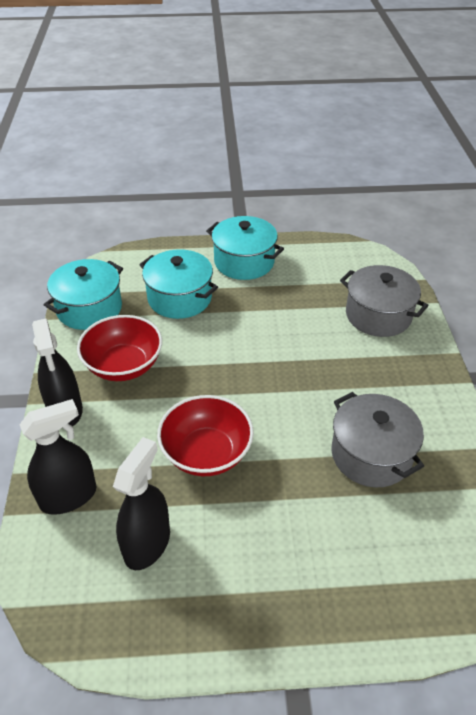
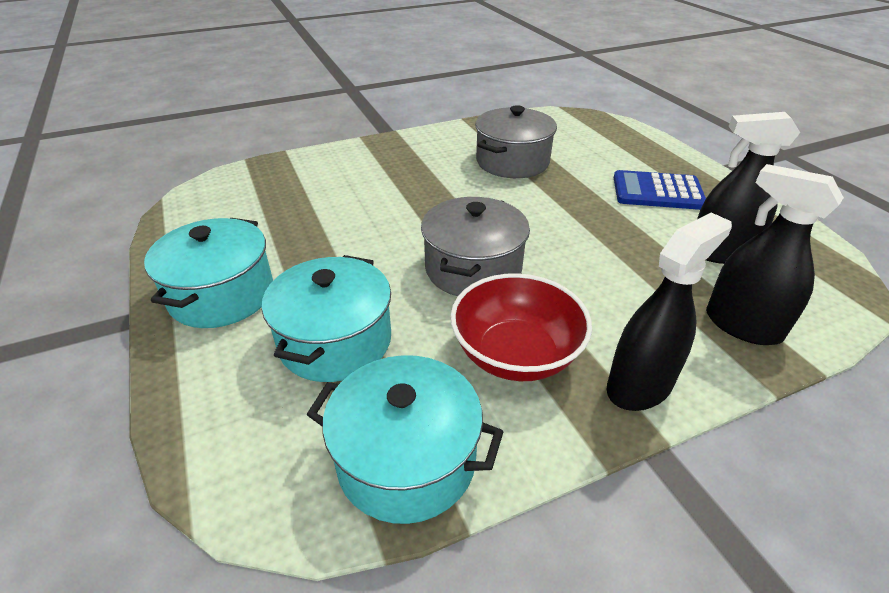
camera: 110 degrees left, 5 degrees down
(206, 453) = (591, 244): red bowl -> none
(266, 558) = (657, 191): none -> blue calculator
(378, 315) = (319, 177): grey pot -> grey pot (473, 269)

